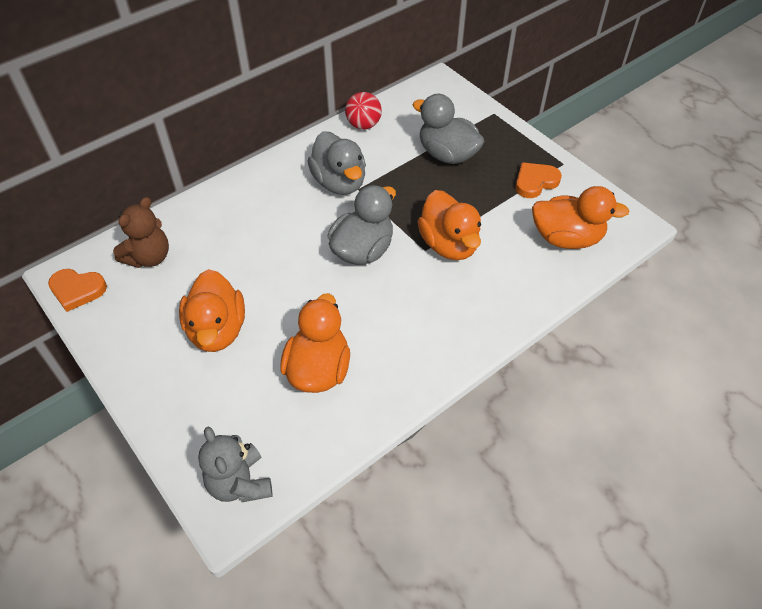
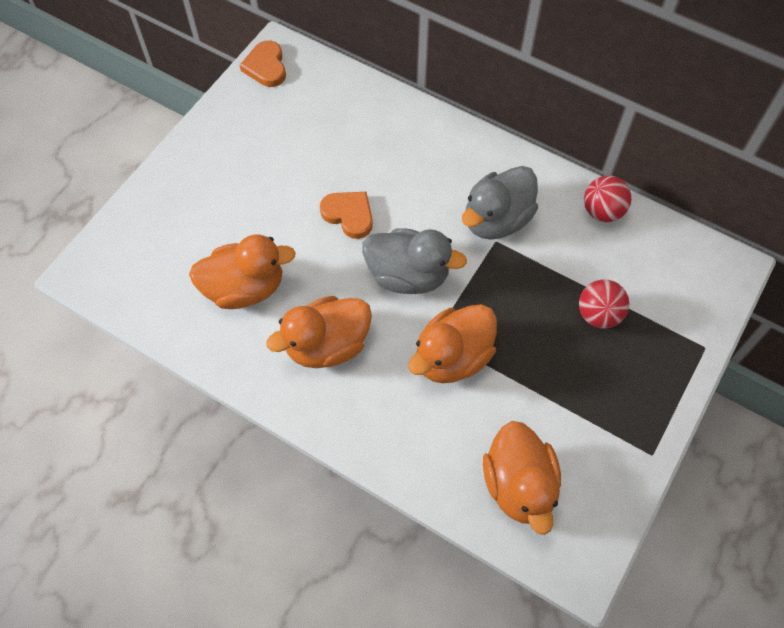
camera: 70 degrees right, 10 degrees up
(149, 257) = (324, 100): brown teddy bear -> none
(217, 330) = (261, 189): orange duck -> orange duck (327, 345)
(240, 483) = (112, 270): grey teddy bear -> none
(447, 154) = (598, 314): grey duck -> red ball
(535, 182) = (600, 427): orange heart -> orange heart (349, 215)

